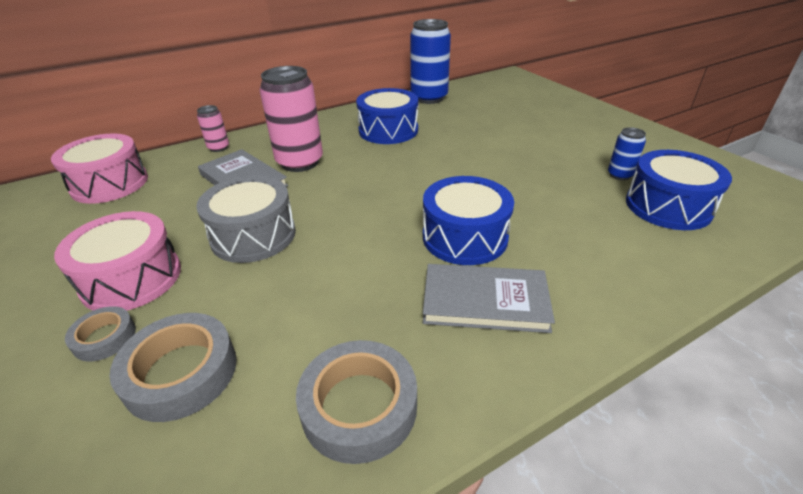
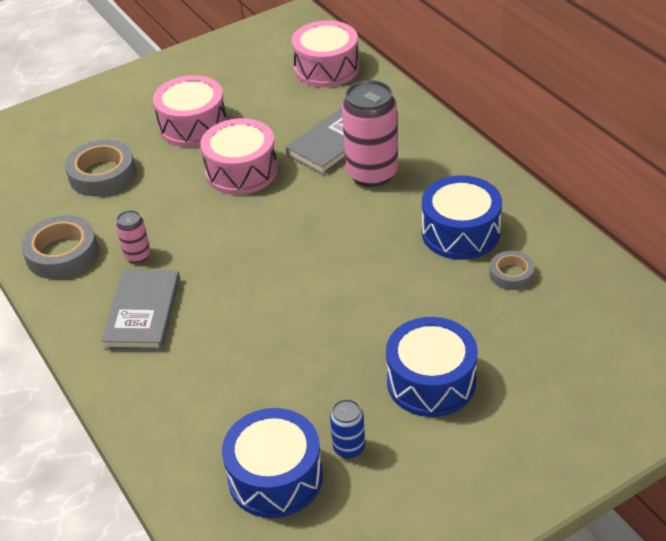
camera: 90 degrees right, 5 degrees up
(104, 338) = (136, 134): grey tape -> grey tape (511, 274)
(218, 148) = (402, 110): pink can -> pink can (137, 255)
(253, 235) = (241, 171): grey drum -> pink drum
(429, 98) = (582, 265): blue can -> none
(464, 237) = (229, 302): blue drum -> blue drum (431, 382)

